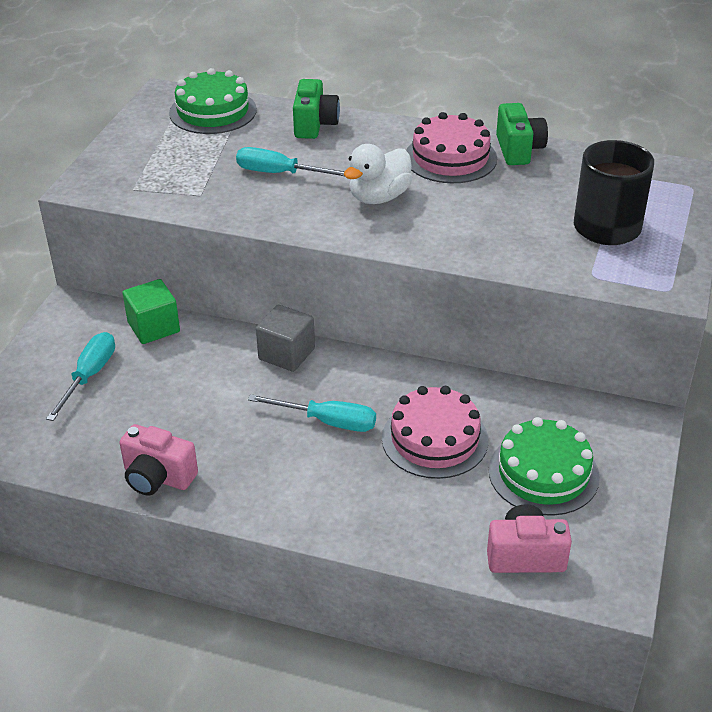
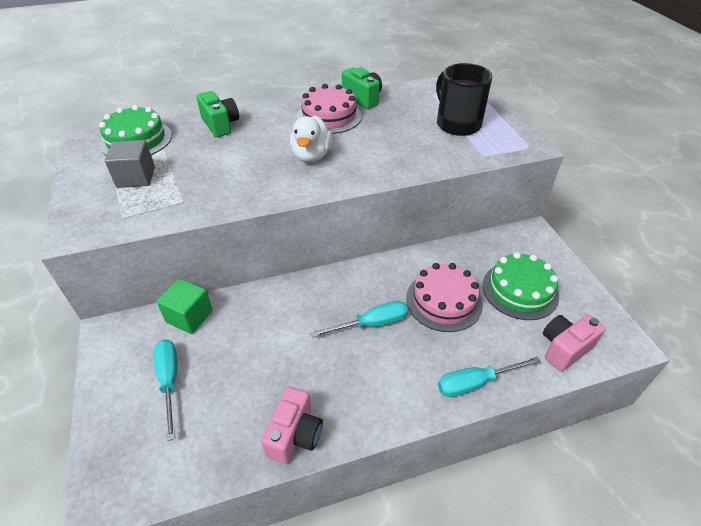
camera: 35 degrees left, 5 degrees up
(158, 477) = (295, 435): pink camera -> pink camera turned 60 degrees counterclockwise
(279, 173) = (228, 165): turquoise screwdriver -> turquoise screwdriver (475, 383)
(286, 354) = (301, 290): grey cube -> grey cube (136, 177)

